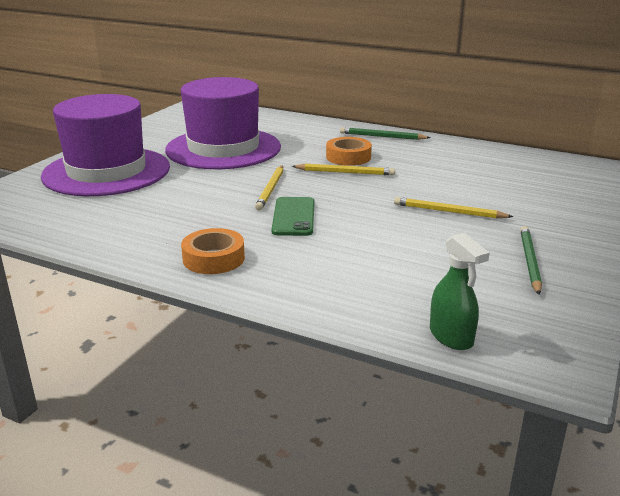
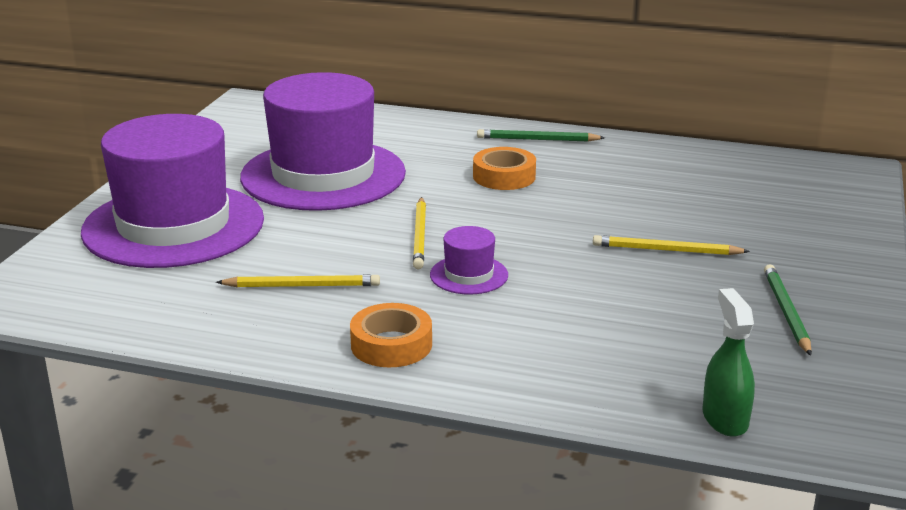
camera: 10 degrees left, 0 degrees up
(293, 217) = (469, 275): green phone -> purple hat
(345, 172) = (509, 201): yellow pencil -> yellow pencil (302, 286)
(451, 337) = (724, 419): green spray bottle -> green spray bottle turned 150 degrees counterclockwise

